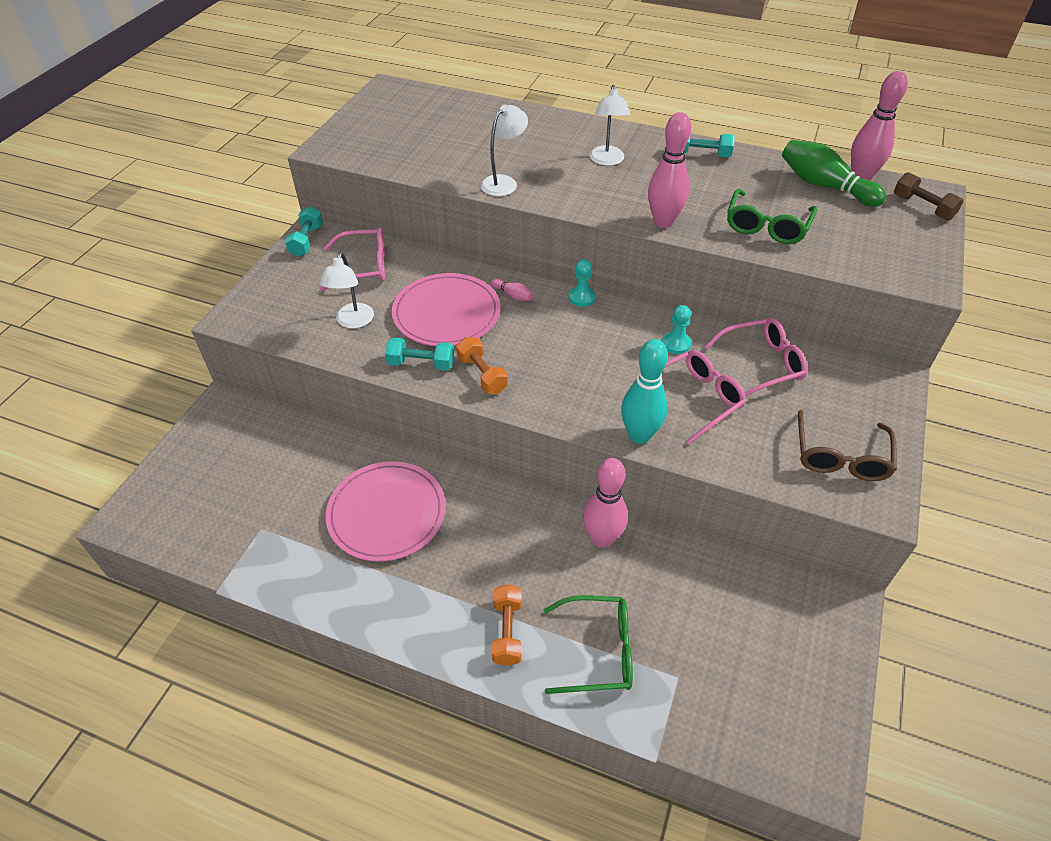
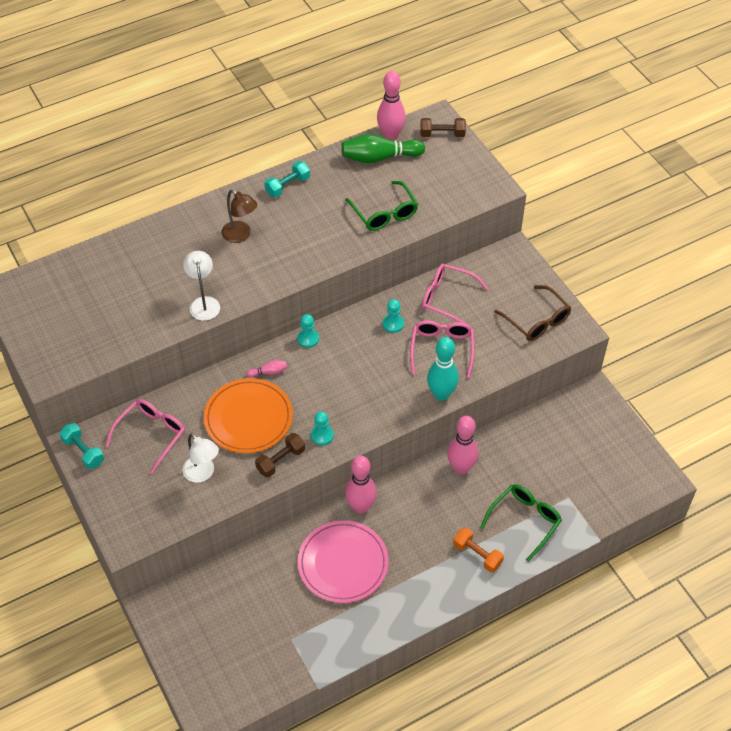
camera: 50 degrees left, 5 degrees up
(421, 364) = (281, 460): turquoise dumbbell -> brown dumbbell
(446, 313) = (248, 418): pink plate -> orange plate
(482, 375) = (322, 435): orange dumbbell -> turquoise pawn
(607, 161) = (240, 235): white lamp -> brown lamp
(663, 222) = (330, 256): pink bowling pin -> pink bowling pin (361, 507)
(761, 364) = (447, 298): pink glasses -> pink glasses turned 90 degrees counterclockwise

